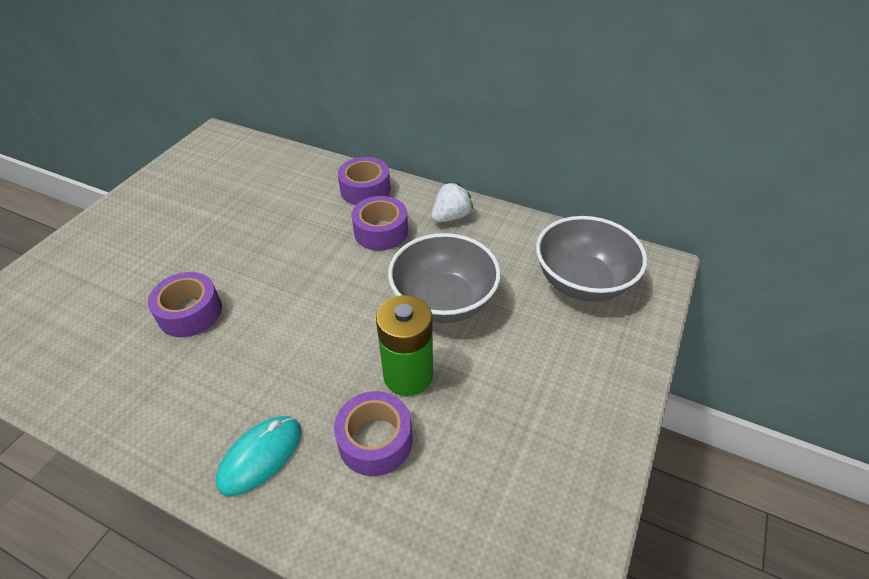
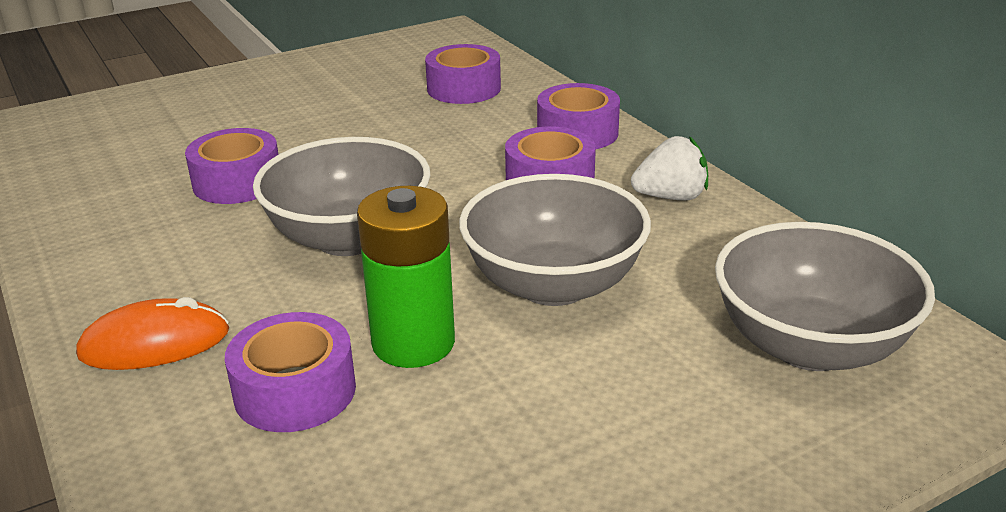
camera: 35 degrees right, 15 degrees down
(260, 456) = (155, 343): turquoise mouse -> orange mouse
(268, 180) = (464, 88): none -> purple tape
(305, 322) = (349, 238): none -> grey bowl

